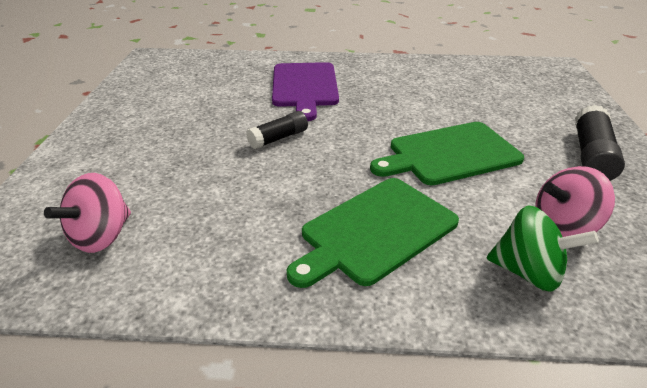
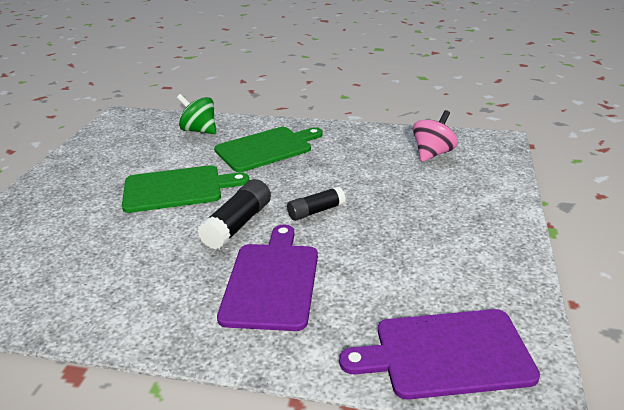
camera: 170 degrees left, 5 degrees down
(190, 64) = (446, 353): none -> purple cutting board
(563, 227) = (156, 145): pink spinning top -> none
(591, 156) = (70, 181): black glue stick -> black glue stick (238, 224)

